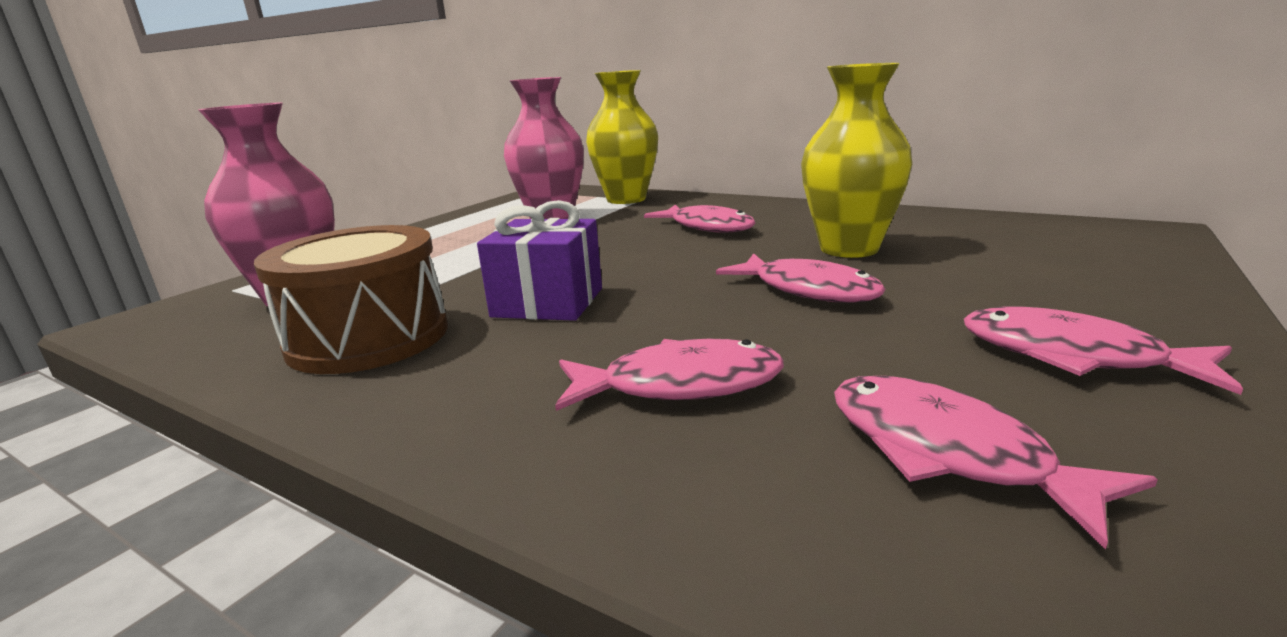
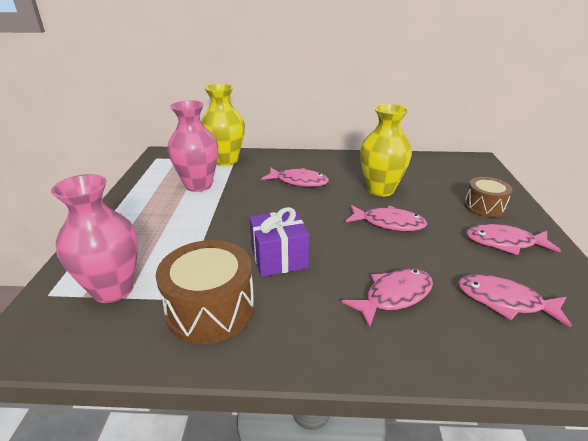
camera: 30 degrees left, 10 degrees up
(1080, 295) = (484, 207): none -> brown drum

